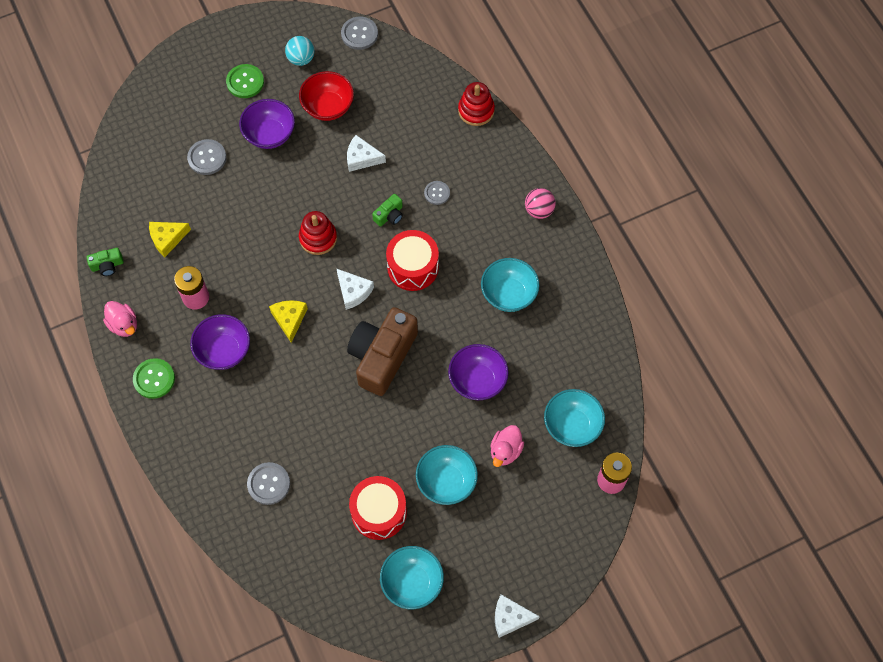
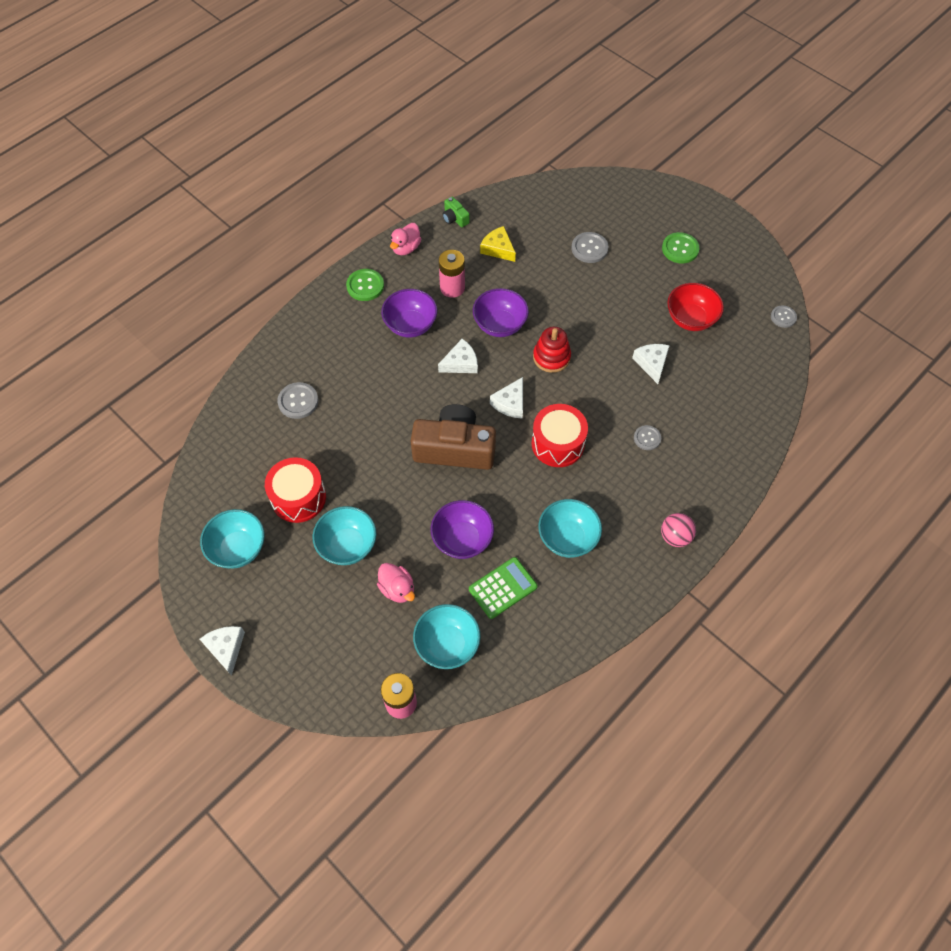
camera: 70 degrees right, 5 degrees down
(269, 134) = (637, 285): purple bowl -> purple bowl (500, 325)
(289, 319) = (461, 363): yellow cheese -> white cheese
(301, 59) = (728, 281): turquoise ball -> none
(359, 34) = (783, 317): grey button -> grey button, size x0.66
(389, 215) = (603, 406): green camera -> none
(476, 110) = (757, 442): red stacking toy -> none
(505, 451) = (397, 589): pink duck -> pink duck turned 135 degrees counterclockwise
(536, 363) = (503, 588): none -> green calculator

